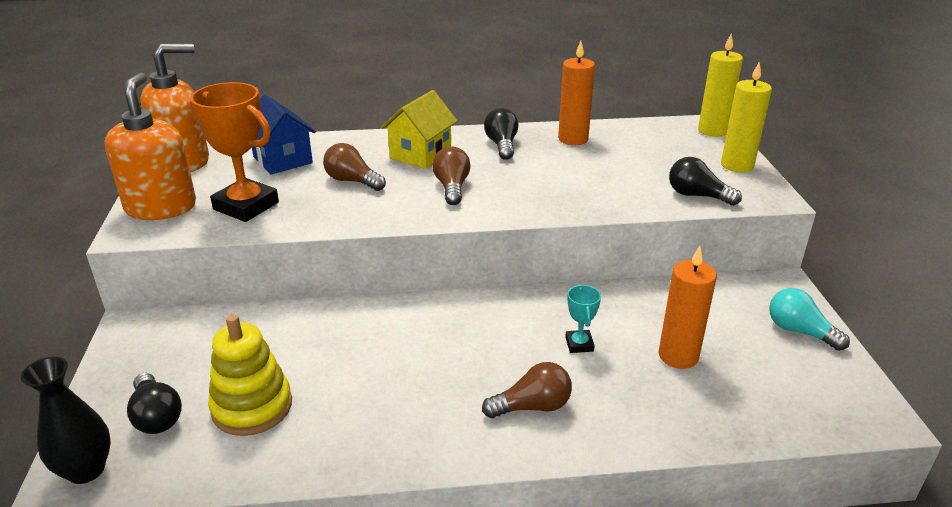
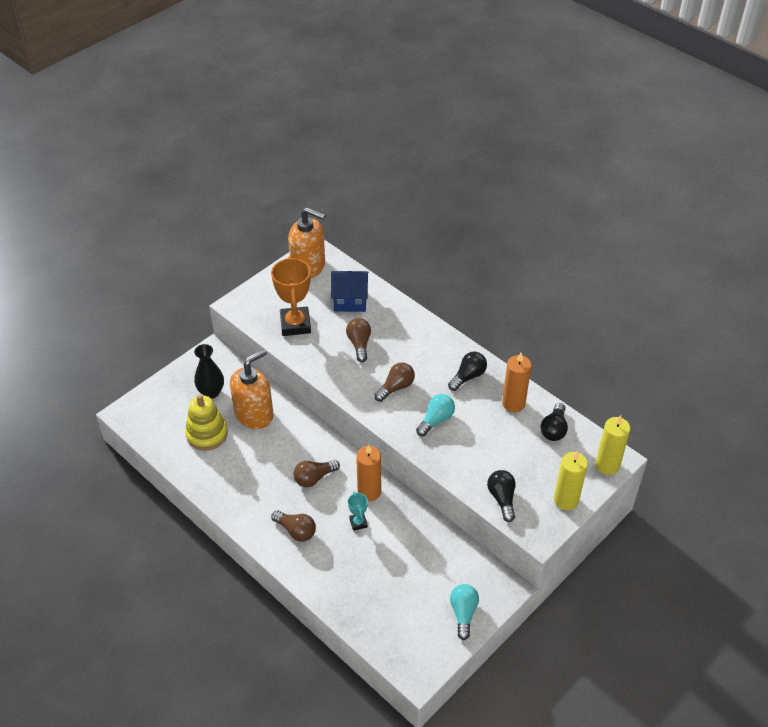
camera: 50 degrees right, 15 degrees up
(86, 470) = (134, 413): black vase -> black vase (211, 392)
(156, 416) = (175, 409): black light bulb -> black light bulb (554, 429)
(161, 207) = (263, 296): orange soap dispenser -> orange soap dispenser (254, 414)
(282, 160) = (350, 301): blue house -> blue house turned 75 degrees clockwise
(420, 155) = (417, 350): yellow house -> none
(464, 345) = (314, 478): none -> brown light bulb
(535, 185) = (436, 420): none -> turquoise light bulb
(579, 344) = (358, 523): turquoise trophy -> turquoise trophy turned 60 degrees counterclockwise
(678, 356) = (388, 568): orange candle -> orange candle (369, 492)

